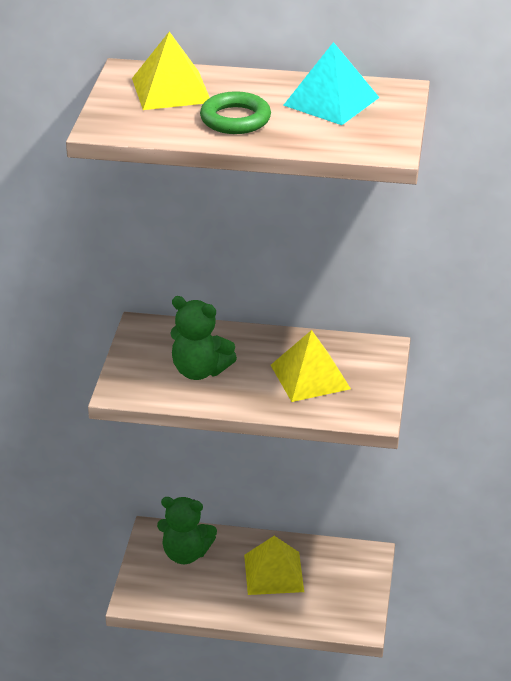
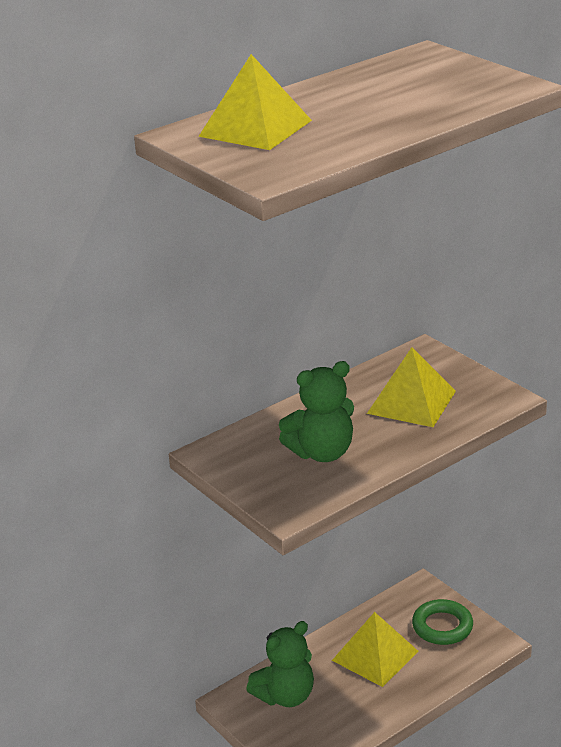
camera: 45 degrees left, 5 degrees down
(235, 119) = (360, 121): green ring -> green ring (442, 626)
(331, 101) = (398, 79): turquoise pyramid -> none

